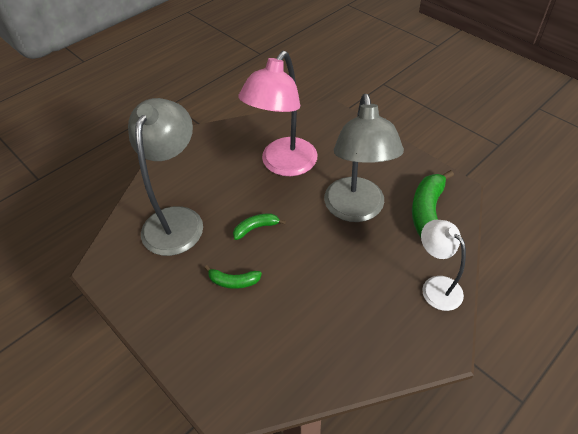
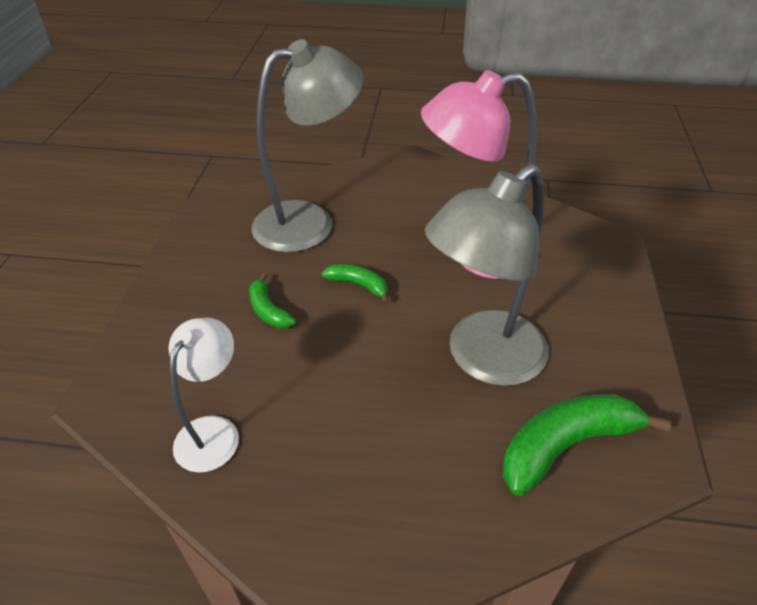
camera: 50 degrees right, 5 degrees down
(436, 286) = (444, 526): white lamp -> white lamp (213, 431)

